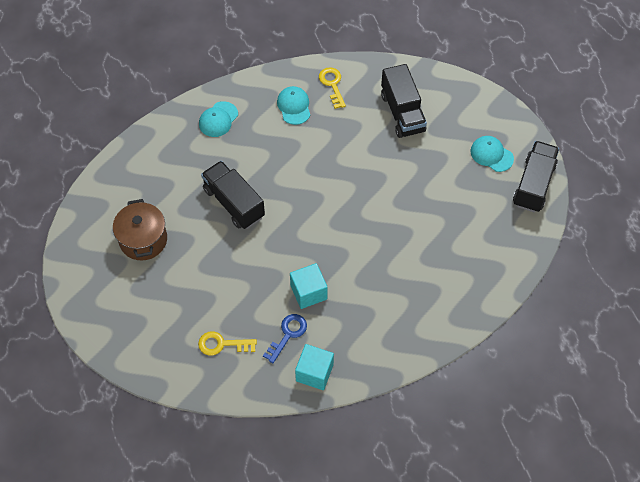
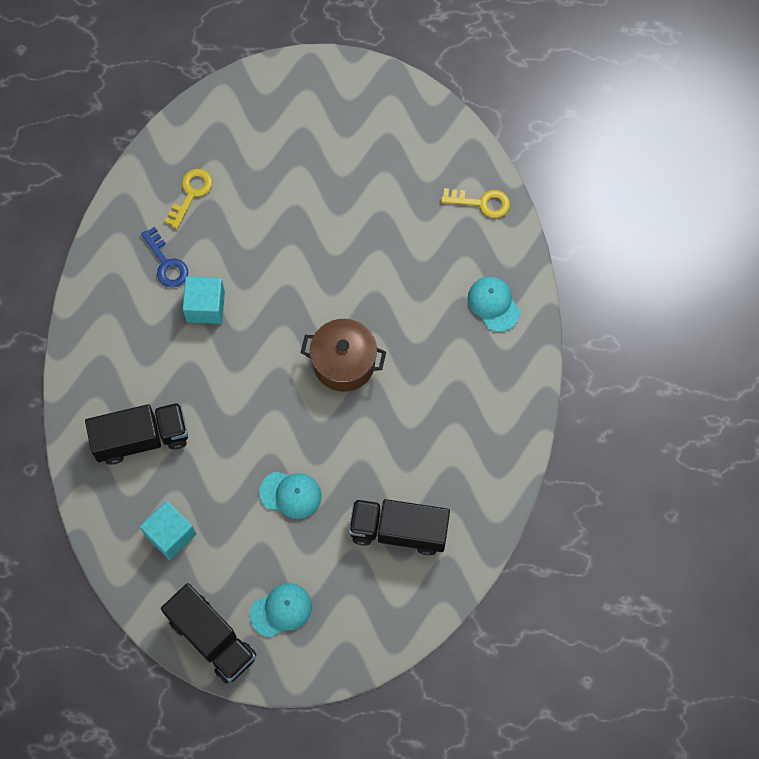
camera: 115 degrees right, 10 degrees up
(143, 240) = (362, 162): brown pot -> brown pot (344, 363)
(234, 203) = (363, 275): black truck -> black truck (141, 438)
(294, 106) = (472, 401): turquoise cap -> turquoise cap (291, 494)
(314, 372) = (108, 271): turquoise cube -> turquoise cube (170, 534)
(332, 85) = (484, 463): yellow key -> yellow key (481, 203)

